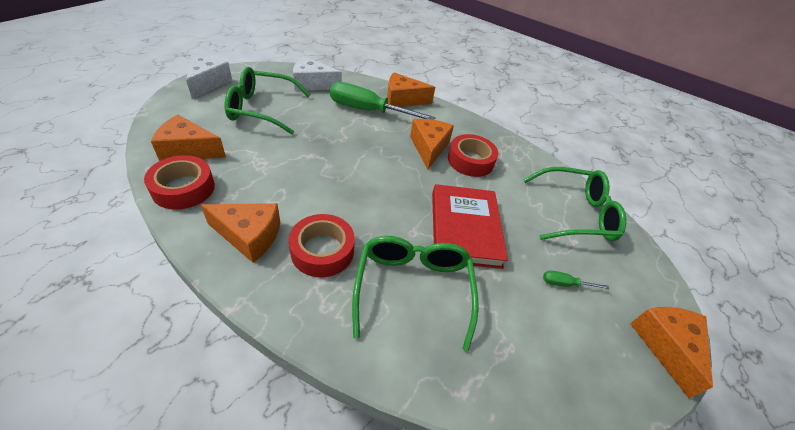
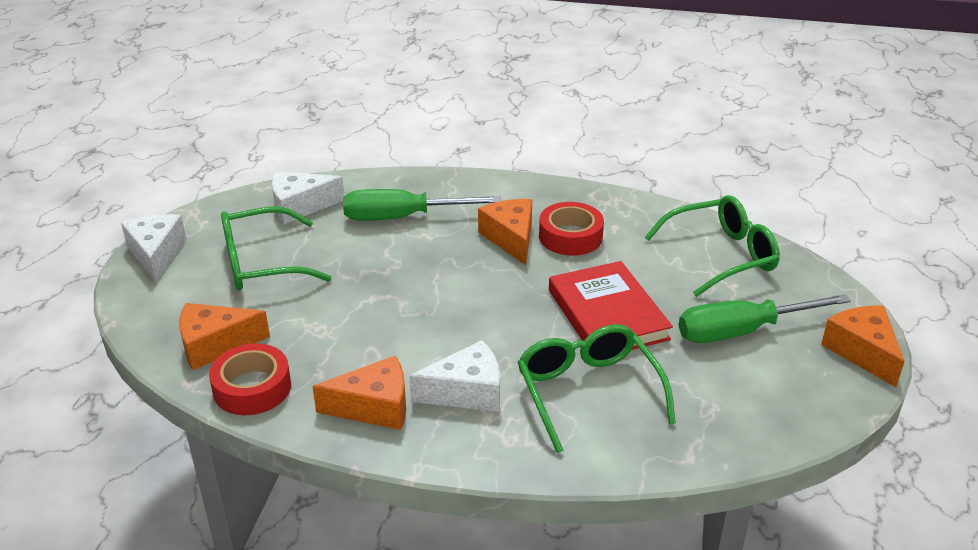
camera: 15 degrees left, 10 degrees down
(322, 251) = (467, 392): red tape -> white cheese
(402, 99) = (436, 187): orange cheese -> none
(565, 284) = (741, 331): green screwdriver -> green screwdriver, size x2.38

